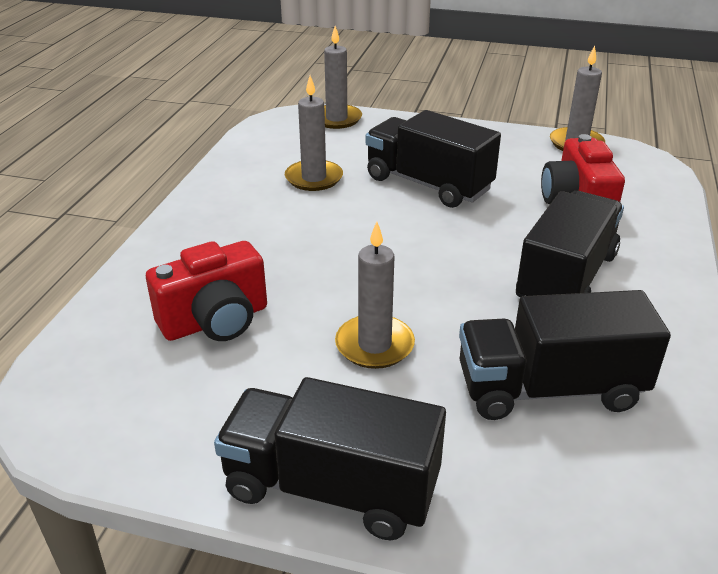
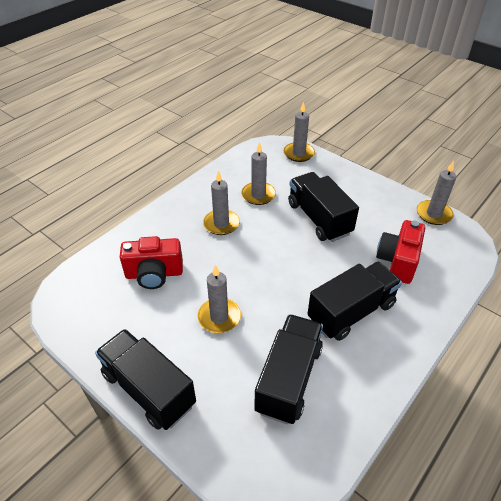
camera: 25 degrees right, 10 degrees up
(282, 226) = (221, 224): none -> grey candle
(549, 389) = (289, 379): black truck -> black truck turned 90 degrees clockwise

